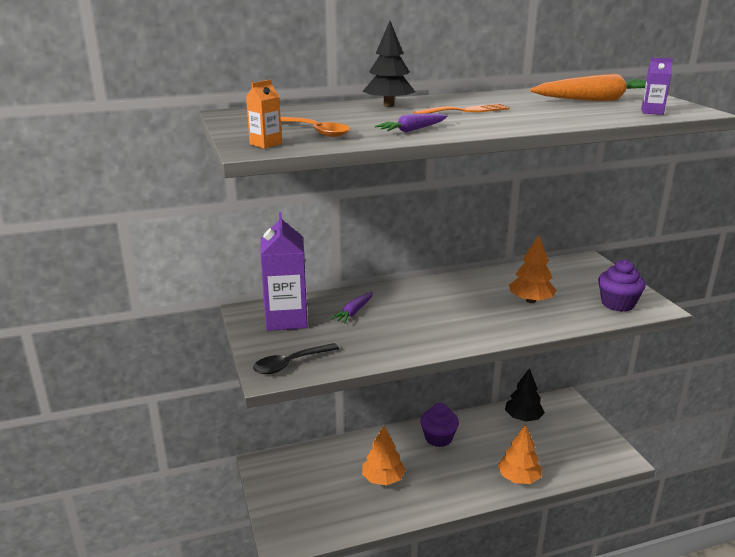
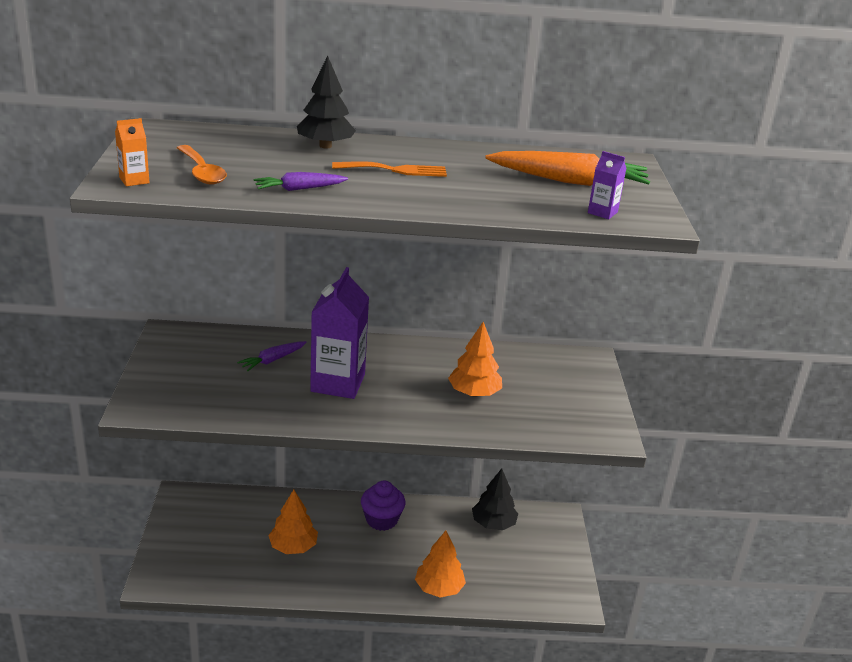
camera: 15 degrees right, 5 degrees up
(286, 319) = (198, 351): purple carton -> purple carton (338, 383)
(290, 364) = (164, 402): black spoon -> none
(617, 304) = (570, 421): purple cupcake -> none

